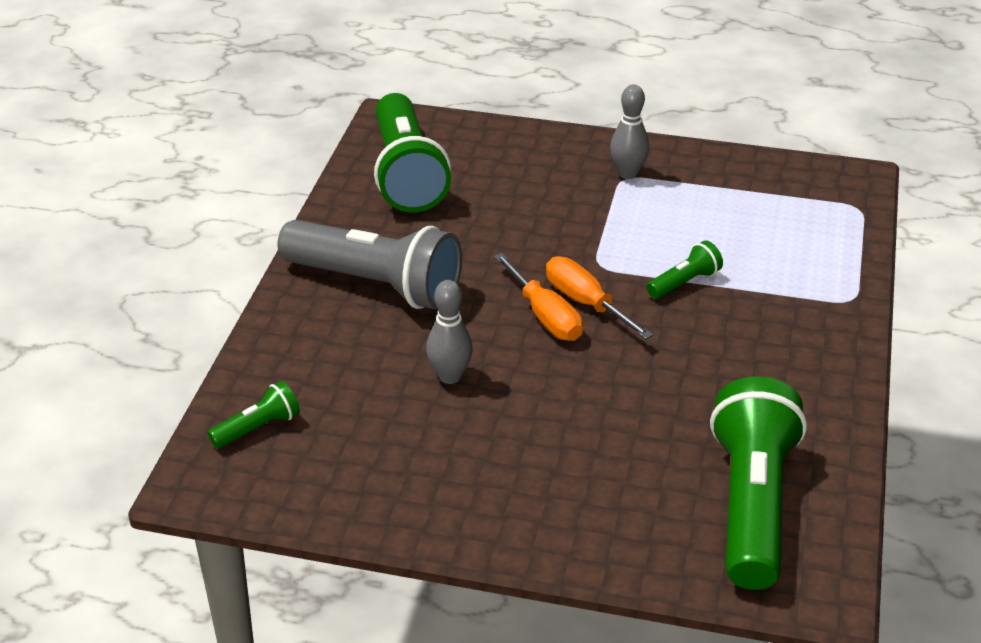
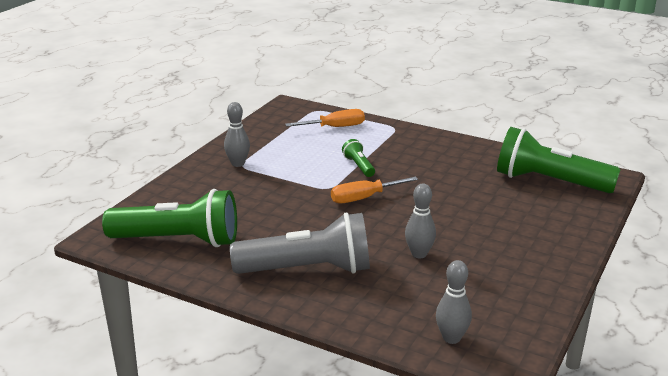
camera: 75 degrees left, 10 degrees down
(258, 428) = (451, 338): green flashlight -> grey bowling pin
(376, 285) = (308, 270): grey flashlight -> grey flashlight turned 45 degrees clockwise
(545, 316) = (371, 213): orange screwdriver -> orange screwdriver (335, 127)

